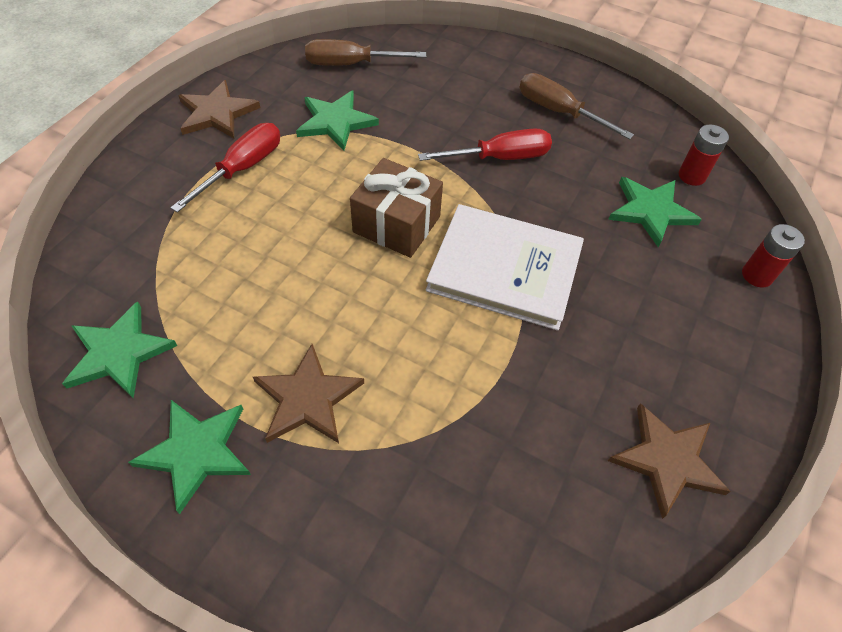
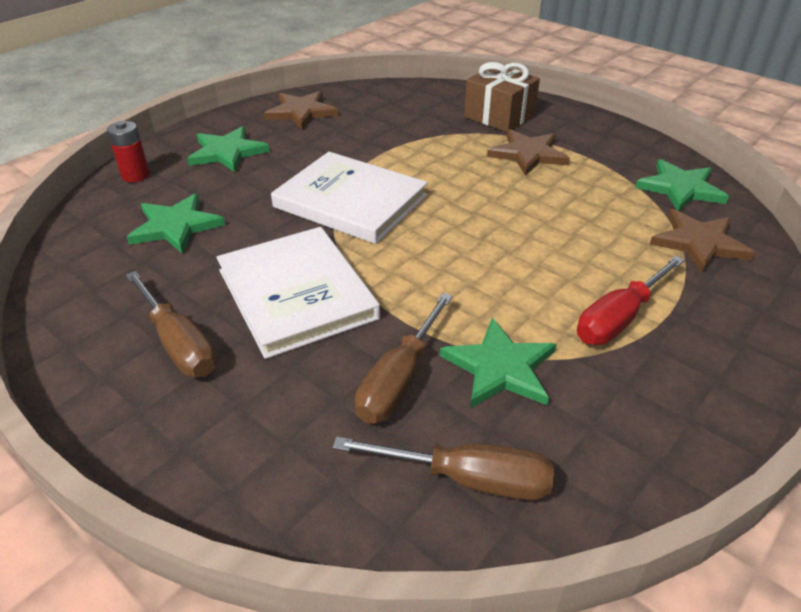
camera: 165 degrees left, 15 degrees down
(196, 452) = (600, 142): green star -> green star (227, 152)
(217, 113) = (681, 405): brown star -> brown star (699, 243)
(396, 224) = (441, 244): brown gift -> brown gift (499, 116)
(402, 106) = (399, 380): none -> brown screwdriver
(501, 158) = (296, 294): red screwdriver -> white book
(691, 176) = (96, 250): red battery -> none

